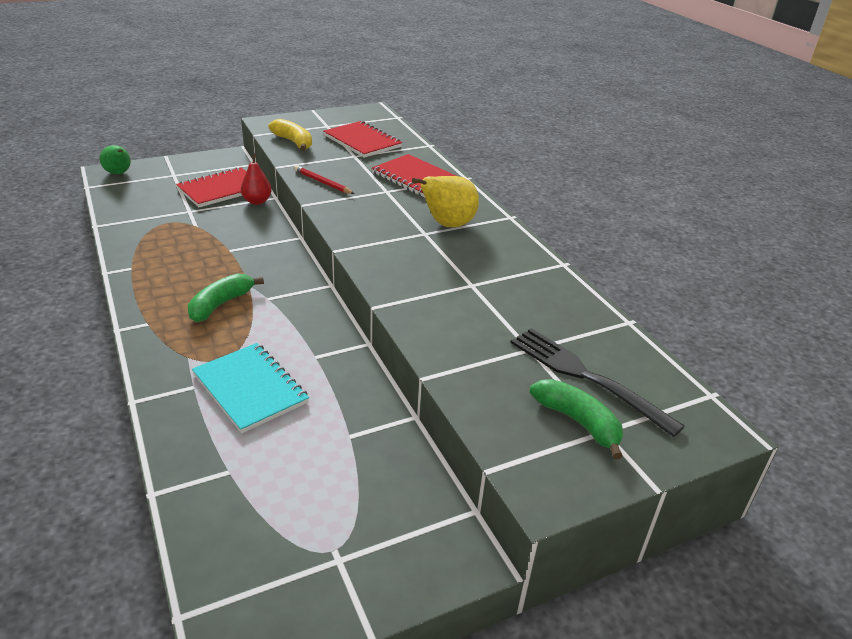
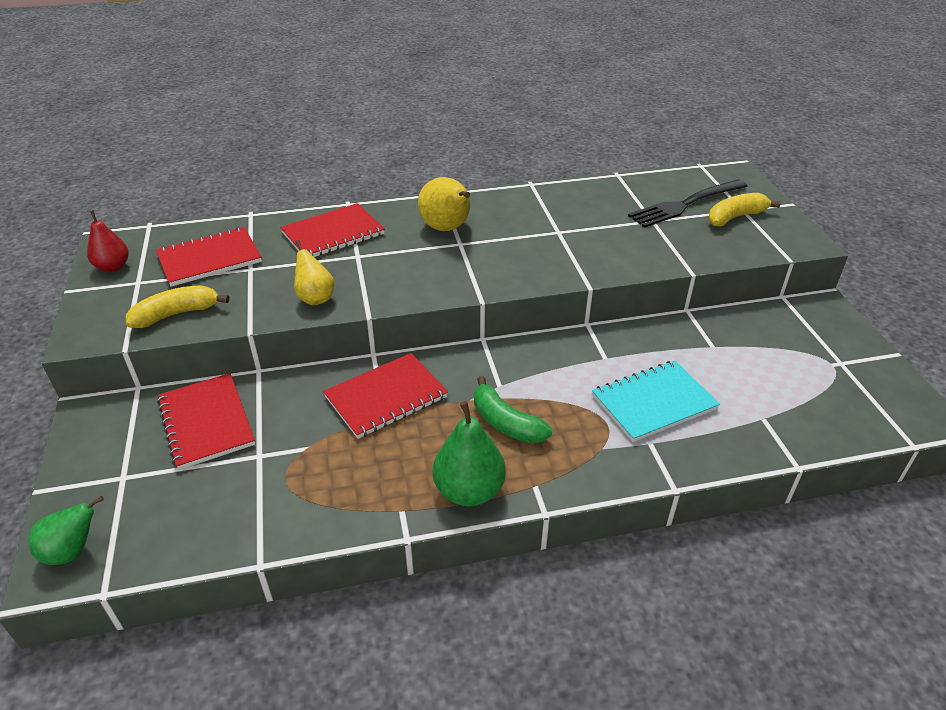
camera: 75 degrees left, 5 degrees up
(145, 293) = (469, 491): none -> green pear
(249, 248) = (386, 397): none -> red notebook
(257, 201) = (262, 387): red pear -> red pear (113, 267)
(322, 182) = (315, 298): red pencil -> yellow pear
(578, 422) = (735, 217): green banana -> yellow banana

